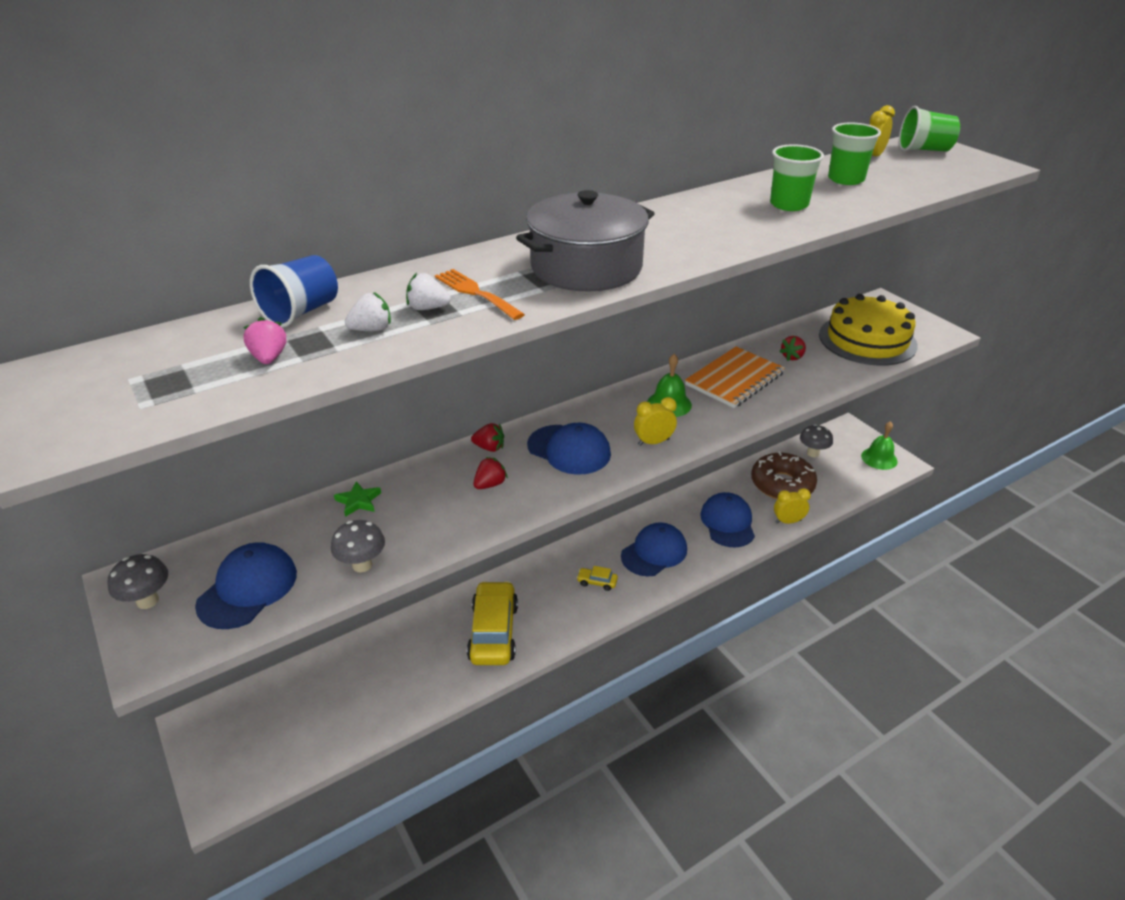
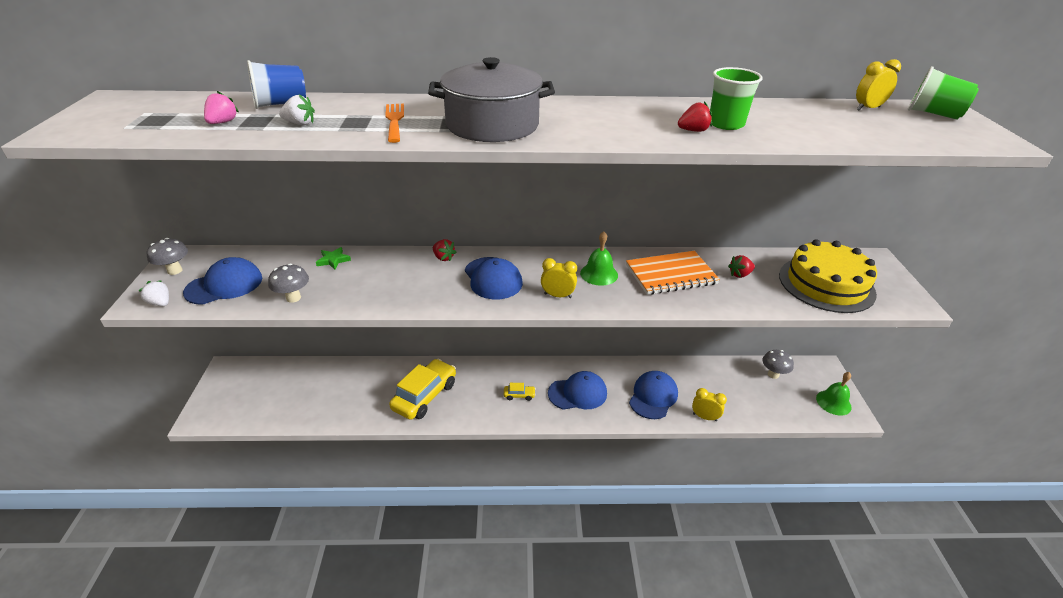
camera: 30 degrees right, 0 degrees up
(427, 308) = (351, 121): white strawberry -> white strawberry (160, 303)
(490, 484) = (418, 280): red strawberry -> red strawberry (693, 131)
(597, 582) = (519, 395): yellow car -> yellow car turned 135 degrees clockwise
(782, 484) = (724, 387): brown donut -> none
(846, 179) = (812, 118): green cup -> none

